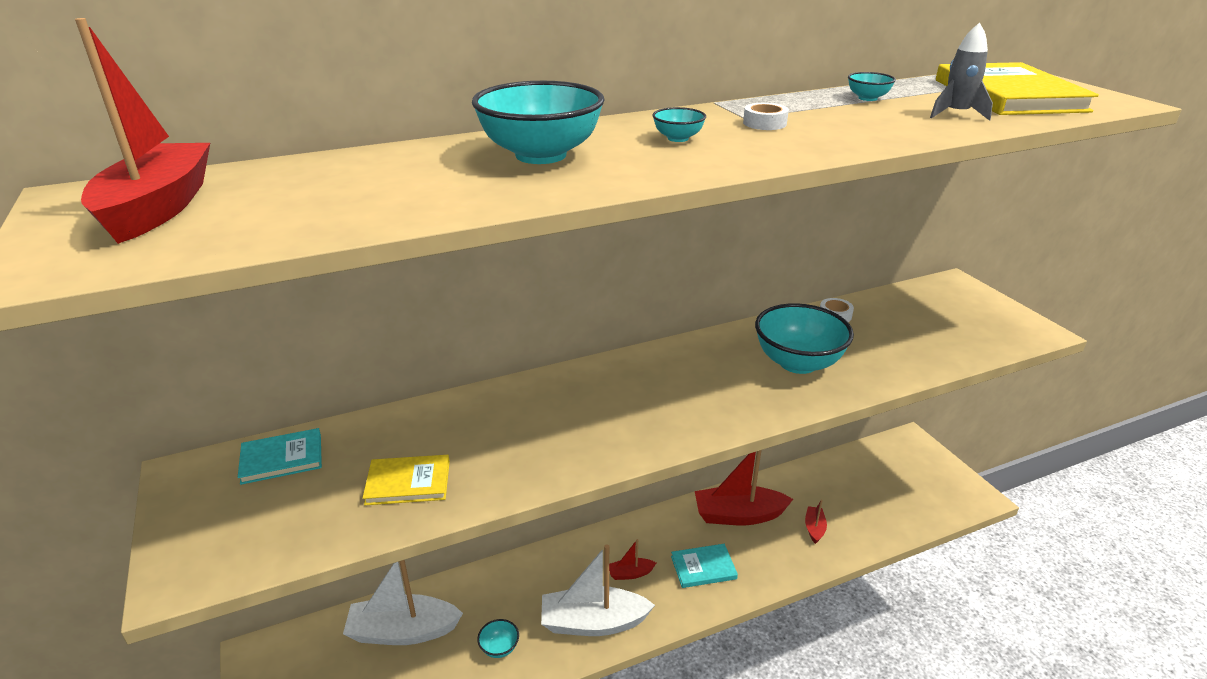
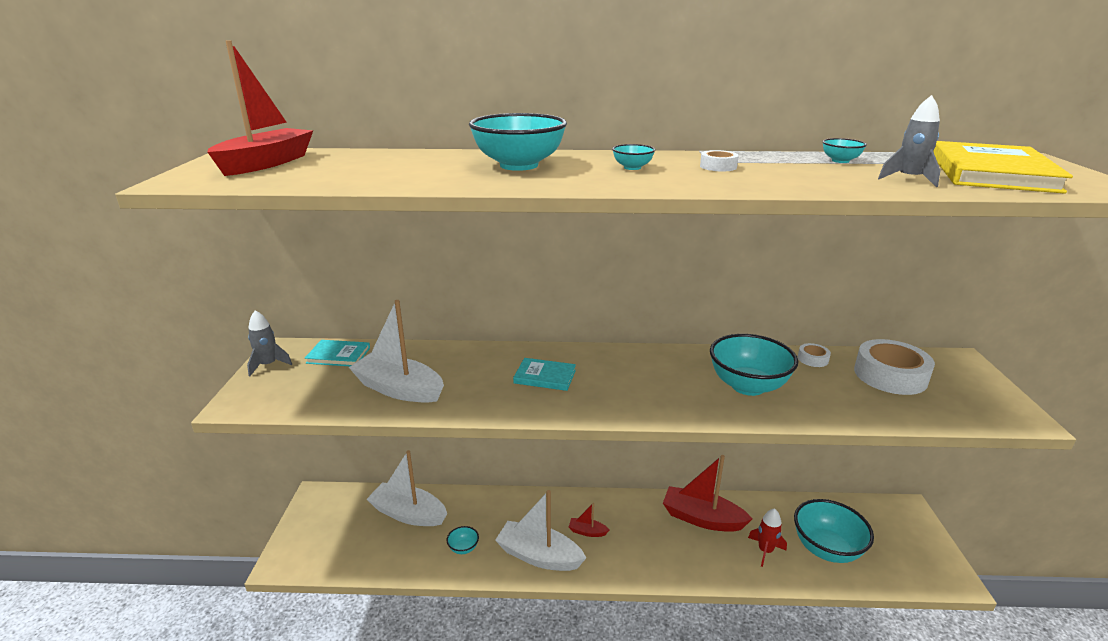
camera: 25 degrees right, 5 degrees down
(181, 503) = (268, 365): none -> grey rocket
(408, 482) = (399, 389): yellow book -> white boat
(703, 568) = (648, 548): turquoise book -> turquoise book (545, 376)
(814, 528) = (765, 551): red boat -> red rocket
(865, 506) = (826, 549): none -> turquoise bowl
(912, 316) = (890, 375): none -> white tape

